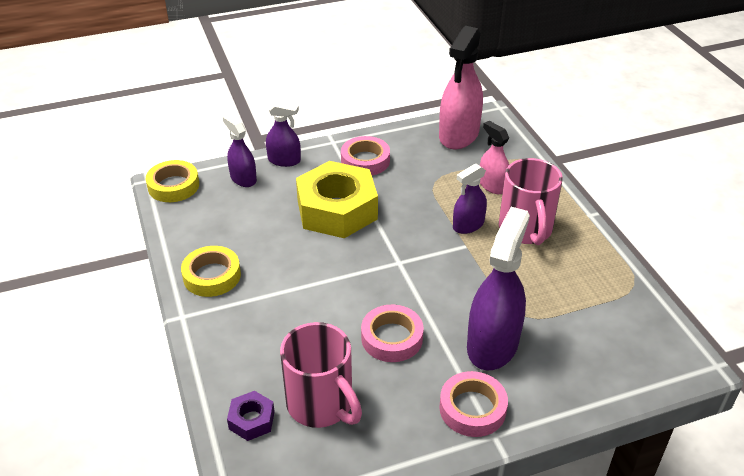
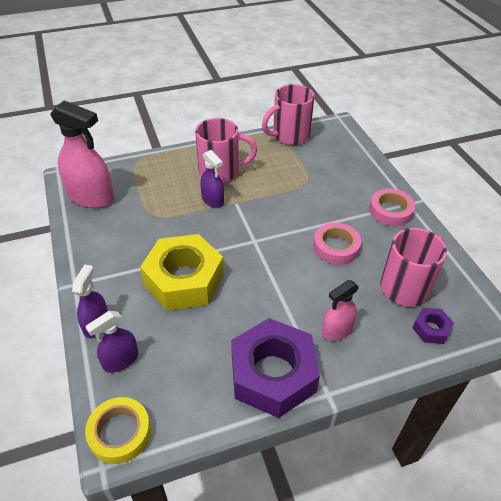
camera: 90 degrees left, 5 degrees up
(212, 276) = (273, 374): yellow tape -> purple nut
(365, 161) = (113, 259): pink tape -> none
(492, 185) = (165, 183): pink spray bottle -> pink spray bottle (337, 330)
(492, 344) = (335, 198): purple spray bottle -> none
(633, 300) = (289, 136): none -> pink mug

